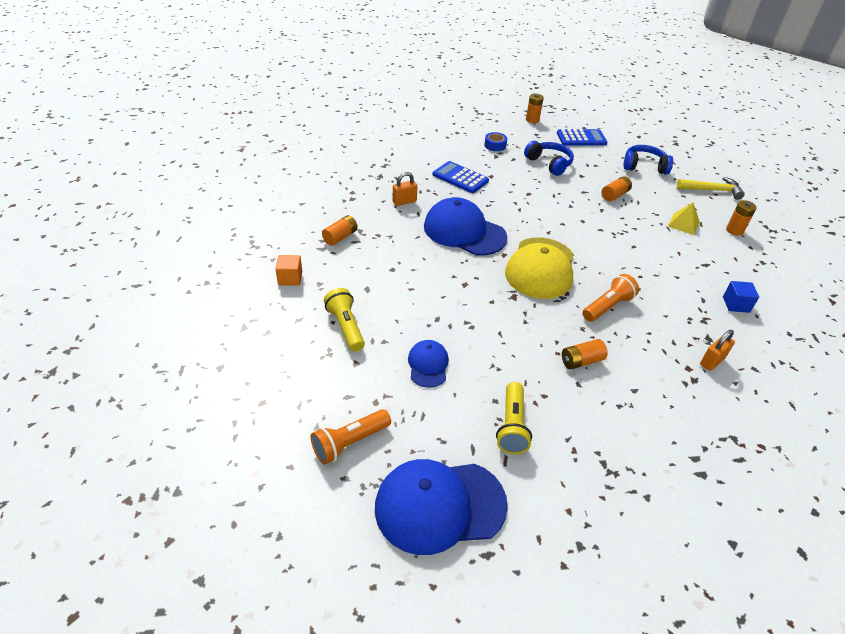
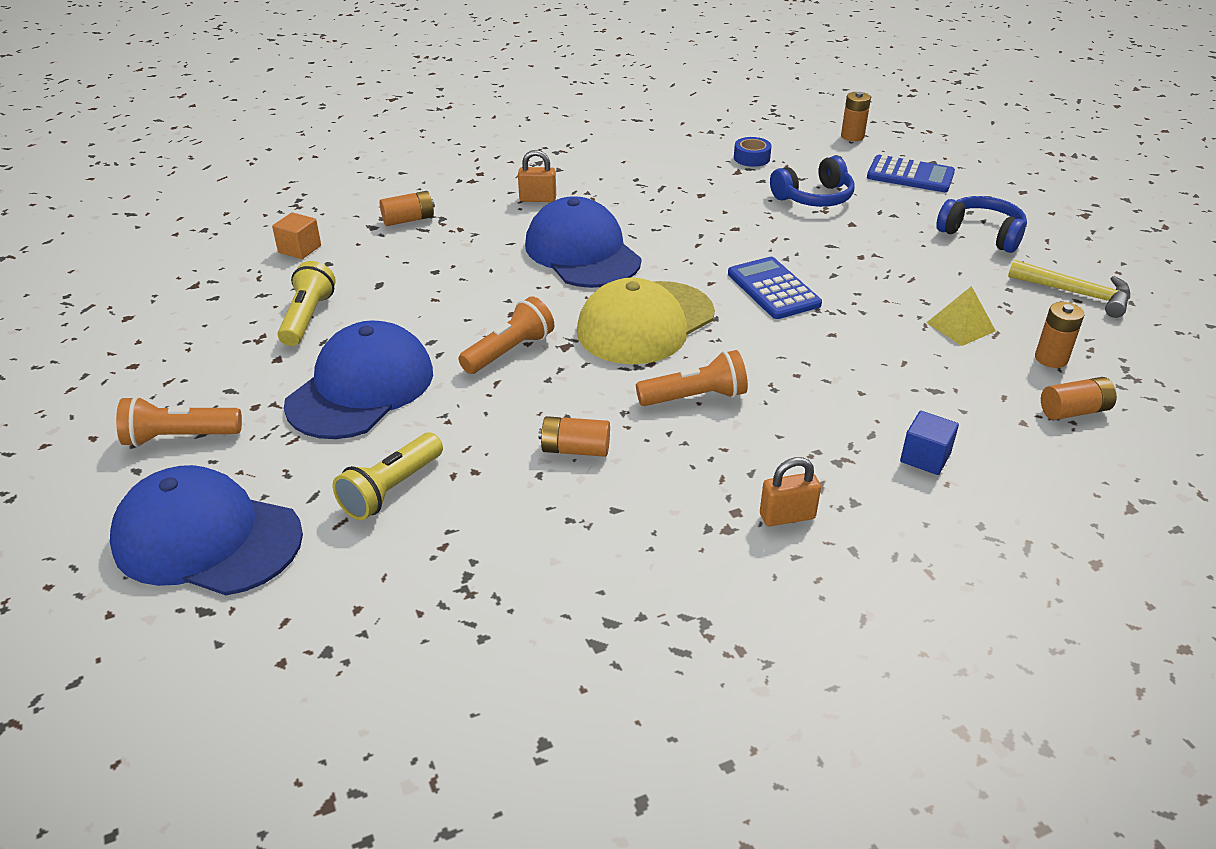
camera: 30 degrees right, 5 degrees down
(428, 365) = (361, 388): blue cap -> blue cap, size x1.92
(460, 178) = (651, 187): blue calculator -> blue calculator (773, 289)
(487, 310) = (509, 351): none -> orange flashlight
(549, 163) = (814, 197): blue headphones -> blue headphones turned 75 degrees clockwise
(614, 195) = (879, 261): orange battery -> orange battery (1074, 411)

